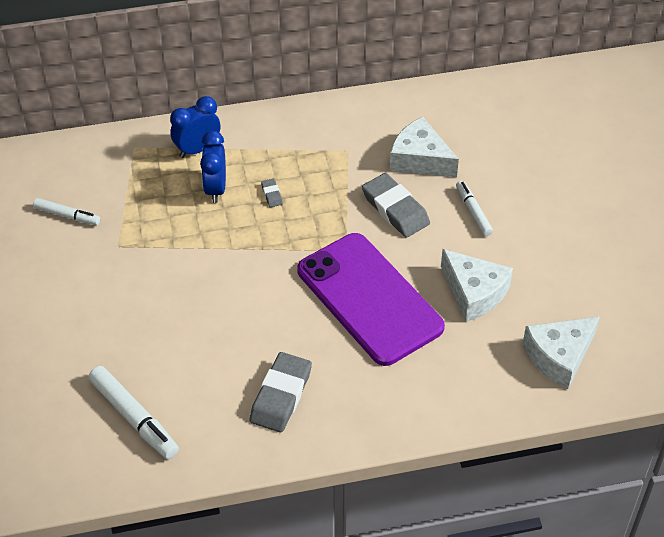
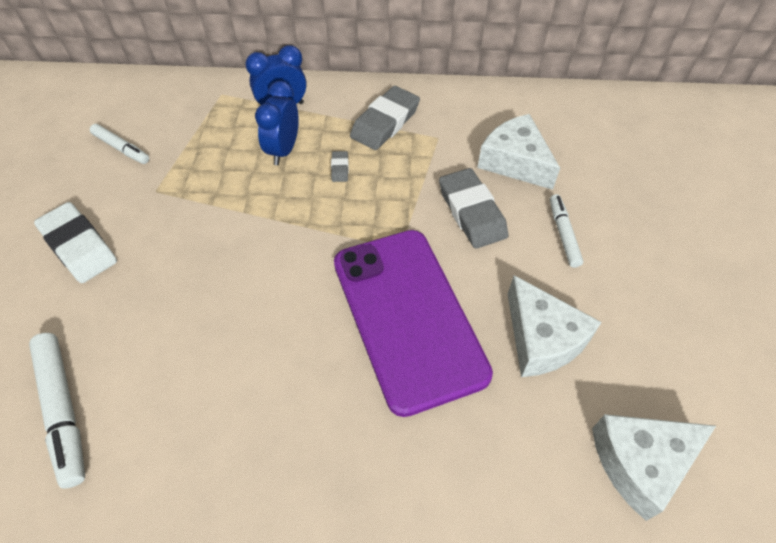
camera: 15 degrees right, 5 degrees up
(77, 304) = (79, 246): none -> white eraser
(281, 396) = (252, 426): grey eraser -> grey eraser (385, 122)

